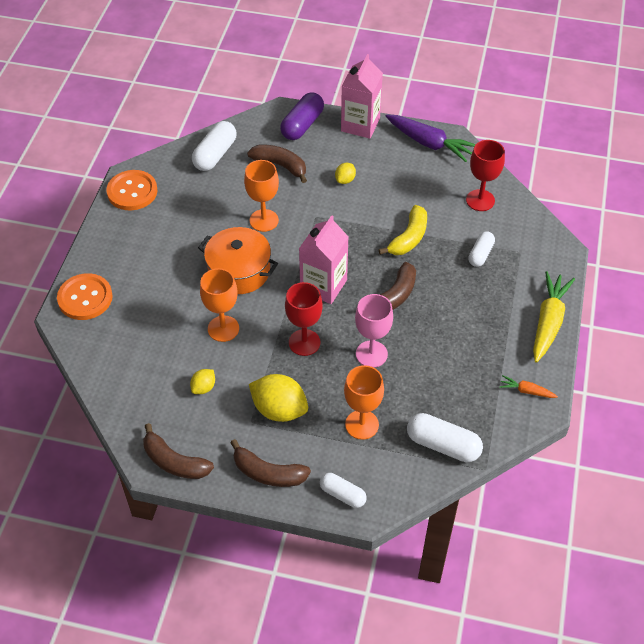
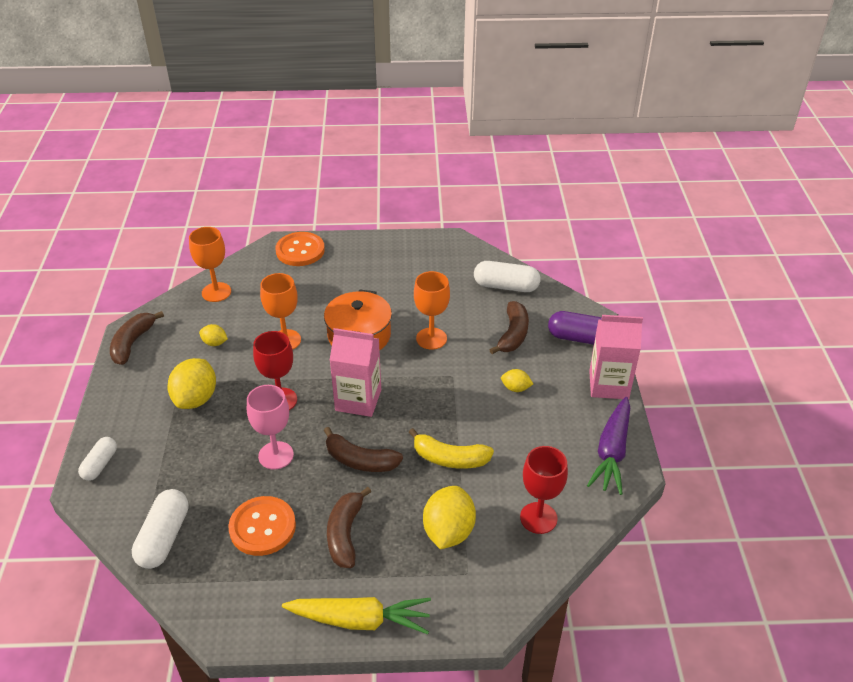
camera: 75 degrees right, 10 degrees down
(132, 192) = (433, 247): orange button -> orange button (262, 527)
(268, 473) = (123, 406): brown banana -> brown banana (345, 534)
(362, 424) = (184, 464): orange goblet -> orange goblet (216, 292)
(480, 254) = (448, 531): white capsule -> yellow lemon
(526, 391) = (248, 609): orange carrot -> none

